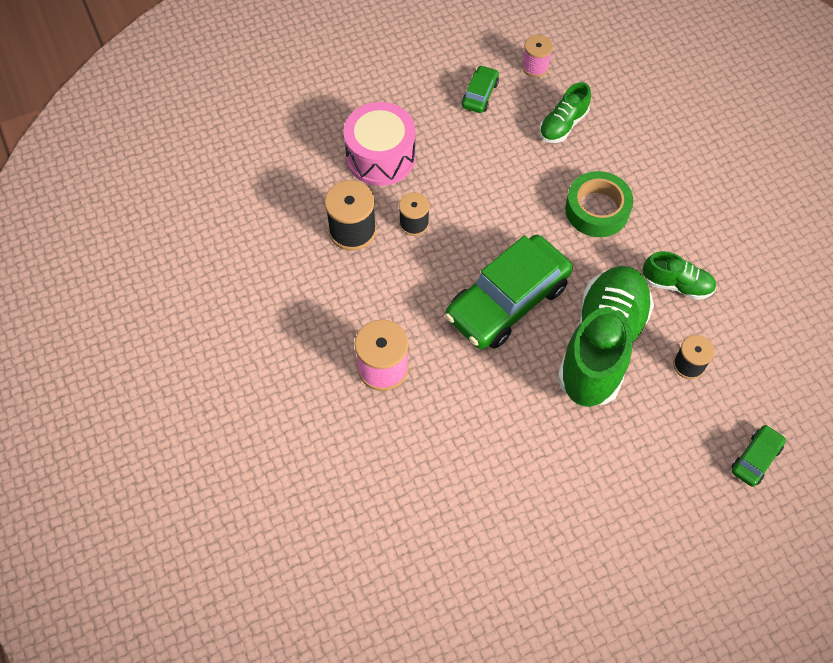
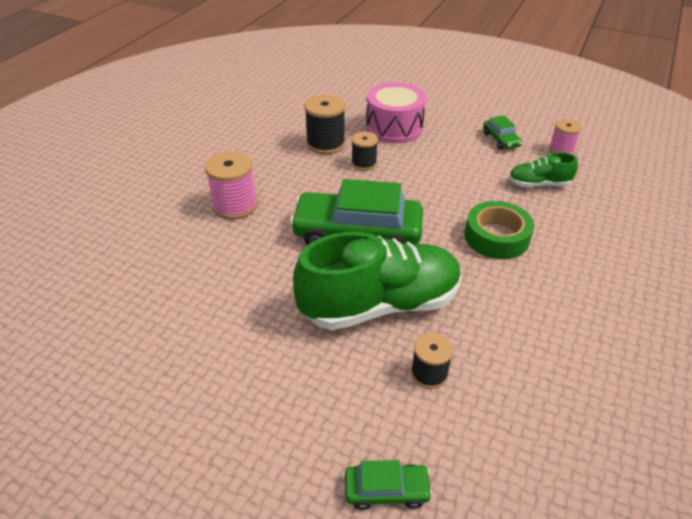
camera: 50 degrees right, 20 degrees down
(480, 94) = (501, 140): green car -> green car turned 90 degrees clockwise
(676, 284) = (496, 320): green shoe -> none

